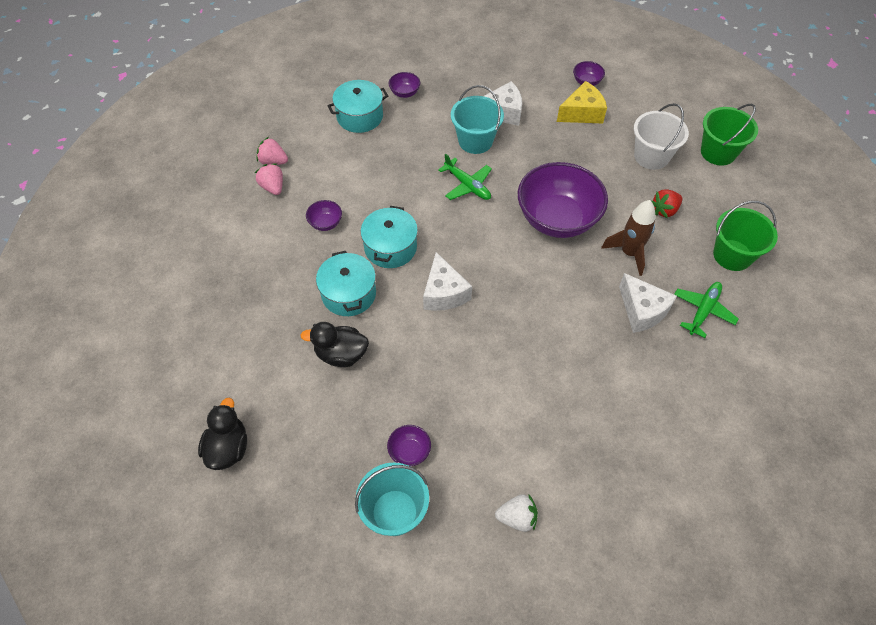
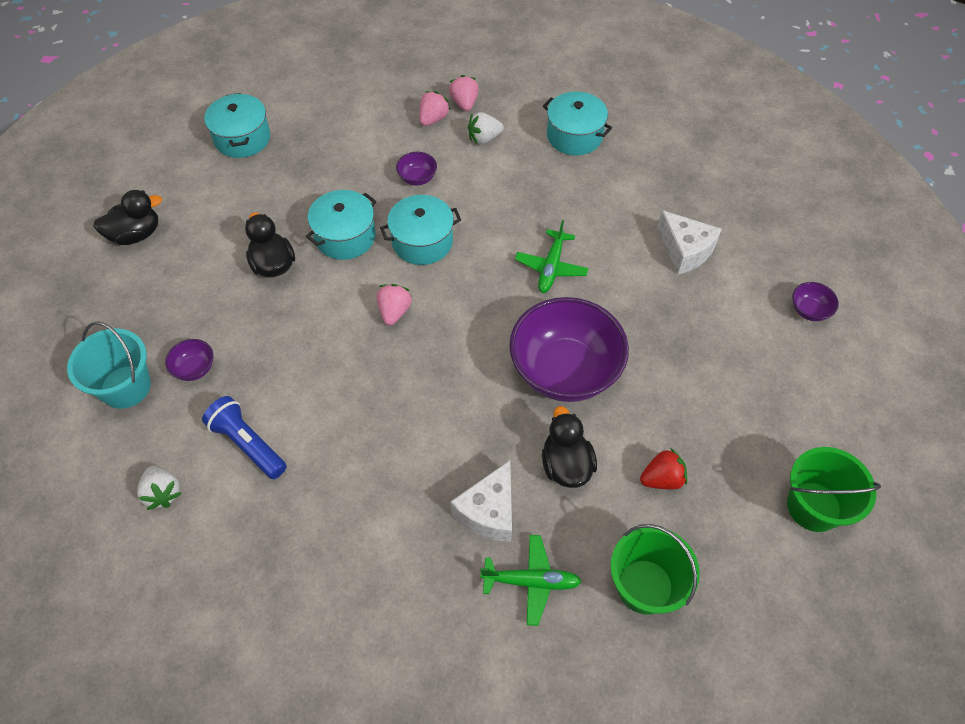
camera: 60 degrees right, 0 degrees up
(181, 323) = (242, 138): none -> turquoise pot
(319, 166) = (484, 138): none -> white strawberry
(405, 93) = (639, 154): purple bowl -> none
(444, 293) = (394, 312): white cheese -> pink strawberry
(475, 141) = (620, 245): turquoise bucket -> none
(505, 438) = (248, 444): none -> blue flashlight
(582, 113) = (752, 327): yellow cheese -> none
(629, 253) = (566, 465): brown rocket -> black duck
(651, 156) = (741, 430): white bucket -> none
(664, 210) = (662, 479): red strawberry -> red strawberry turned 135 degrees clockwise

